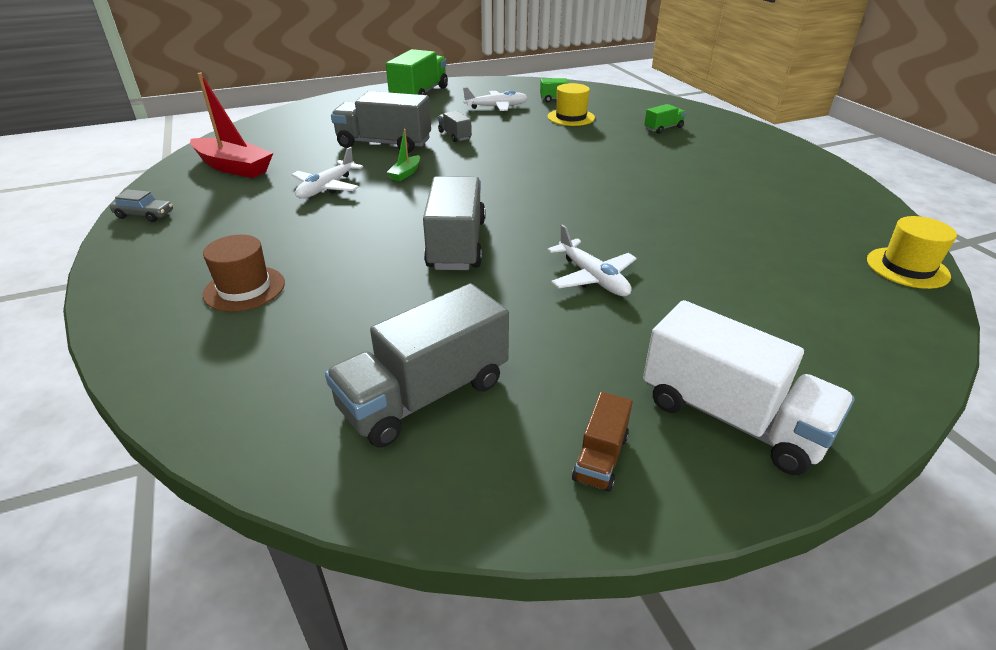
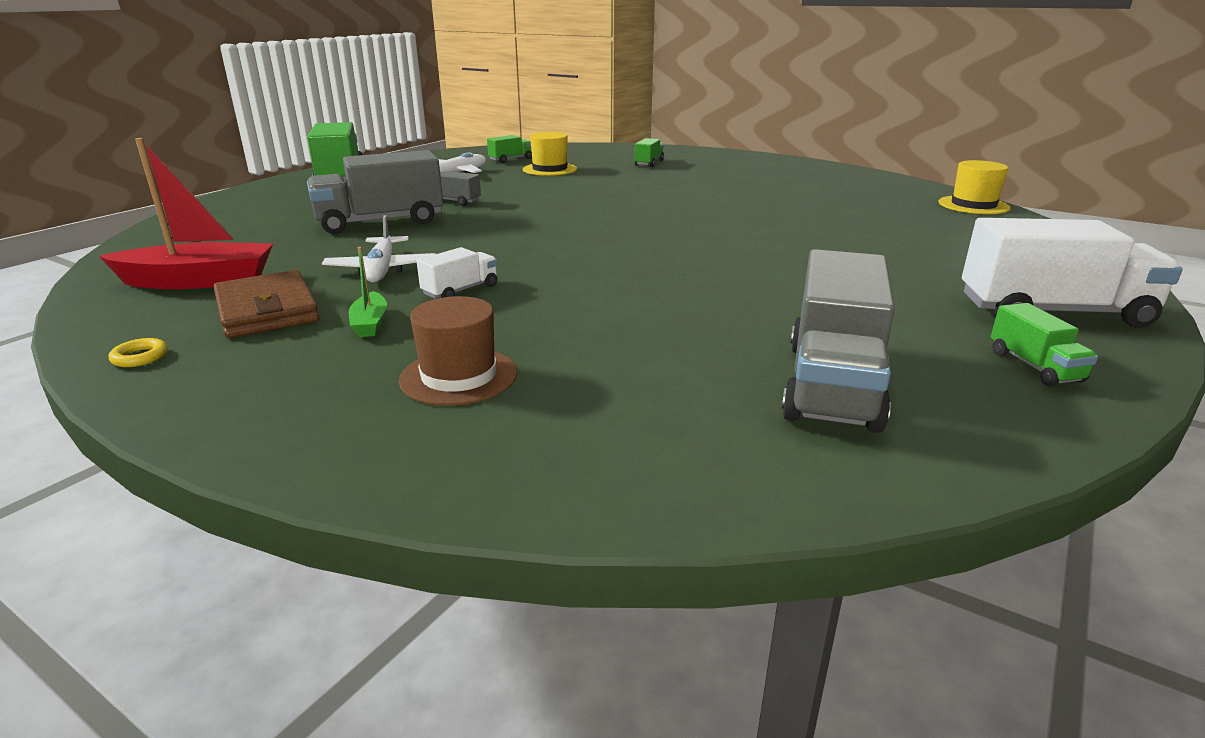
camera: 35 degrees left, 10 degrees down
(144, 215) = (140, 357): grey car -> yellow ring
(232, 201) = (267, 310): none -> brown wallet
(341, 221) = (460, 290): none -> white truck
(405, 173) = (458, 238): green boat -> green boat (370, 323)
(456, 244) = (629, 275): grey truck -> none
(592, 277) = (794, 264): white plane -> none
(600, 457) = (1034, 366): brown truck -> green truck

